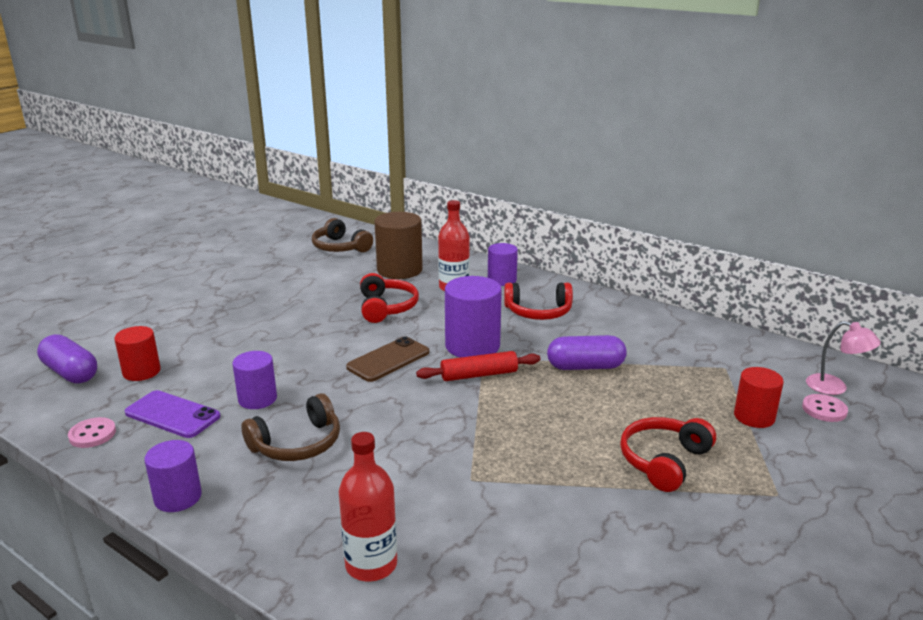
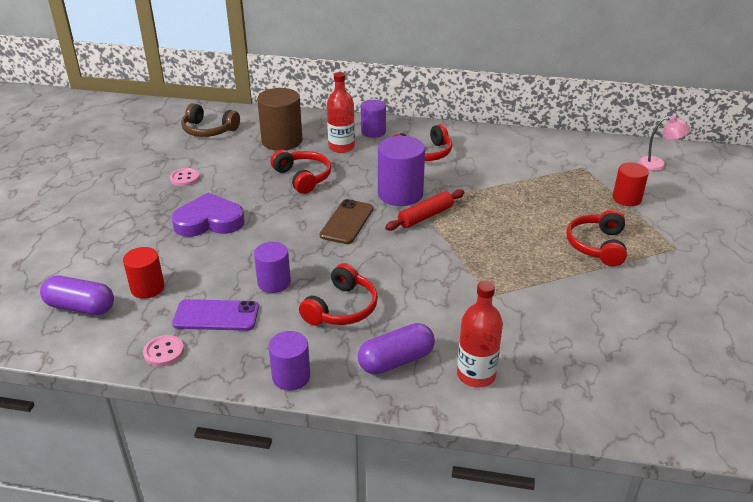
camera: 25 degrees left, 10 degrees up
(257, 326) = (209, 221): none -> purple heart
(297, 444) = (341, 308): brown headphones -> red headphones
(585, 367) = (494, 190): purple capsule -> purple capsule (396, 360)
(824, 409) = (662, 182): pink button -> pink button (185, 178)

